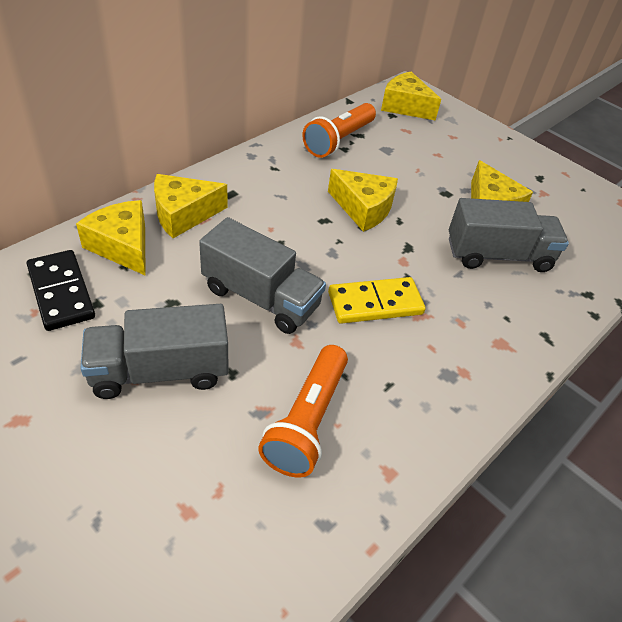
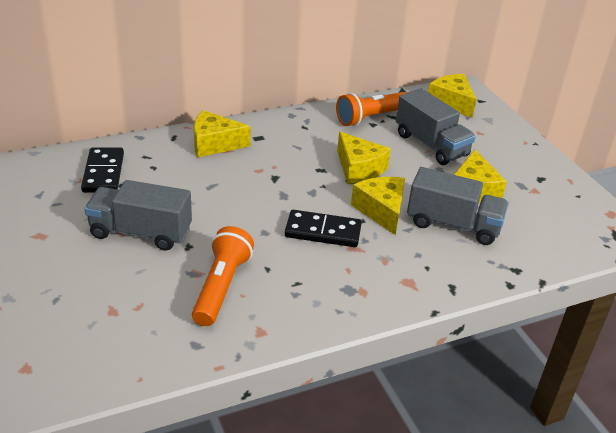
camera: 25 degrees right, 10 degrees down
(123, 246) = (159, 154): yellow cheese -> yellow cheese (381, 210)
(261, 297) = (237, 207): grey truck -> grey truck (431, 145)
(306, 421) = (222, 287): orange flashlight -> orange flashlight turned 150 degrees clockwise
(375, 303) = (323, 231): yellow domino -> black domino

